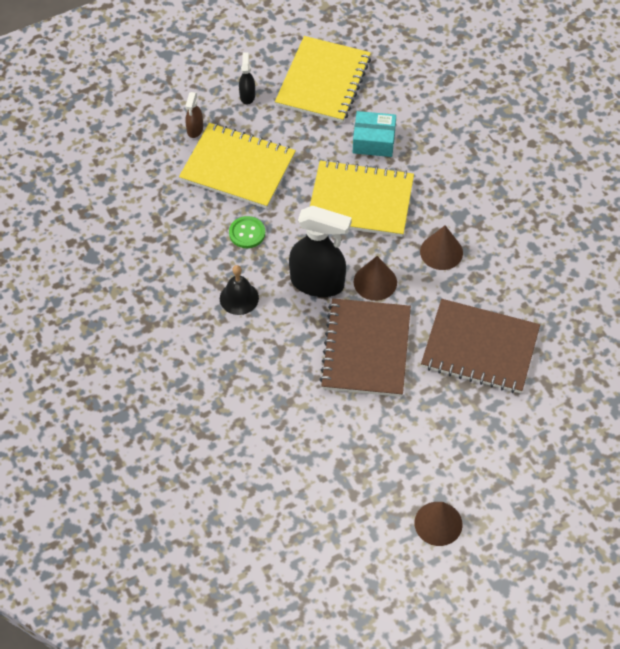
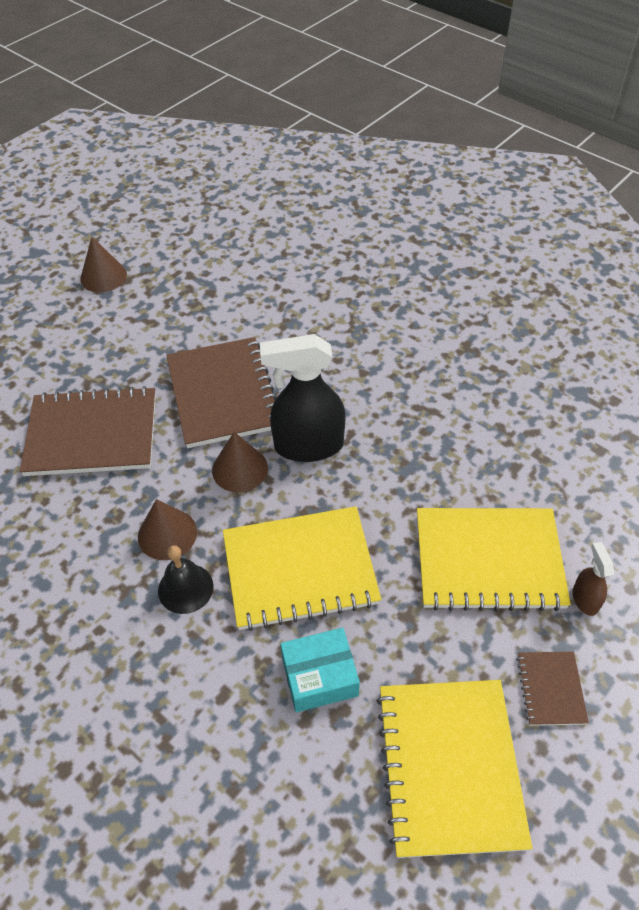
camera: 160 degrees right, 5 degrees down
(239, 298) = (389, 402): black bell -> black bell (185, 588)
(247, 96) = (550, 689): black spray bottle -> brown notebook
(247, 233) = (423, 476): green button -> none

